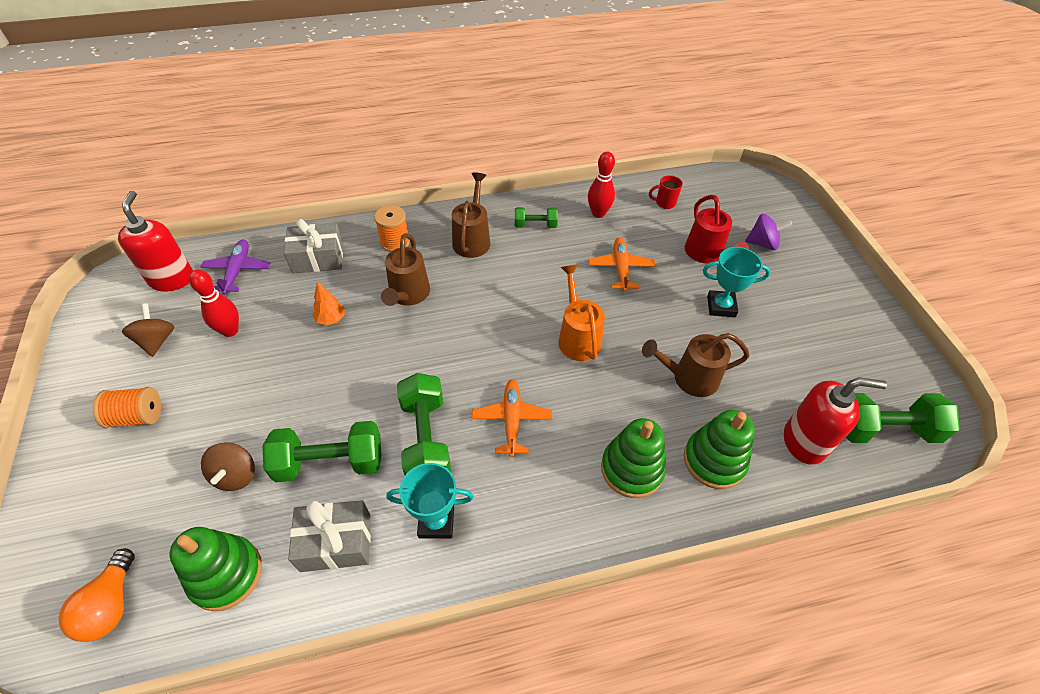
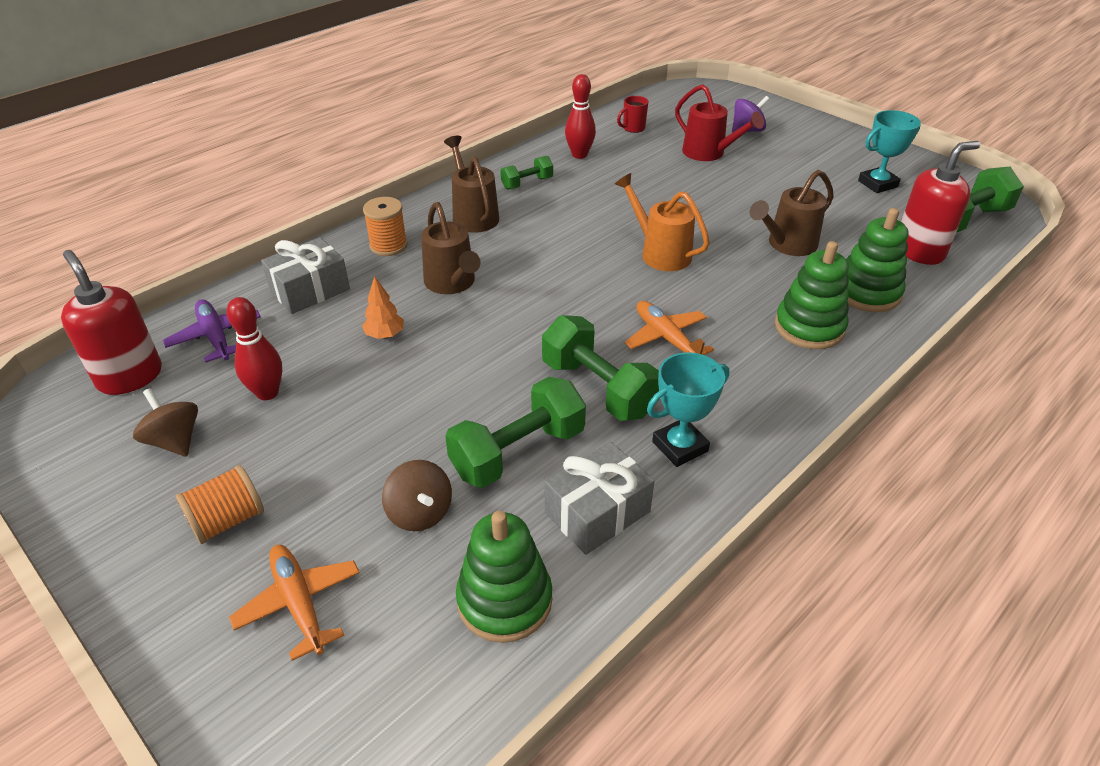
camera: 30 degrees left, 10 degrees down
(111, 605) = (392, 702): orange light bulb -> none
(620, 268) = (644, 188): orange plane -> orange plane (299, 603)
(721, 306) = (760, 185): turquoise trophy -> turquoise trophy (877, 184)

